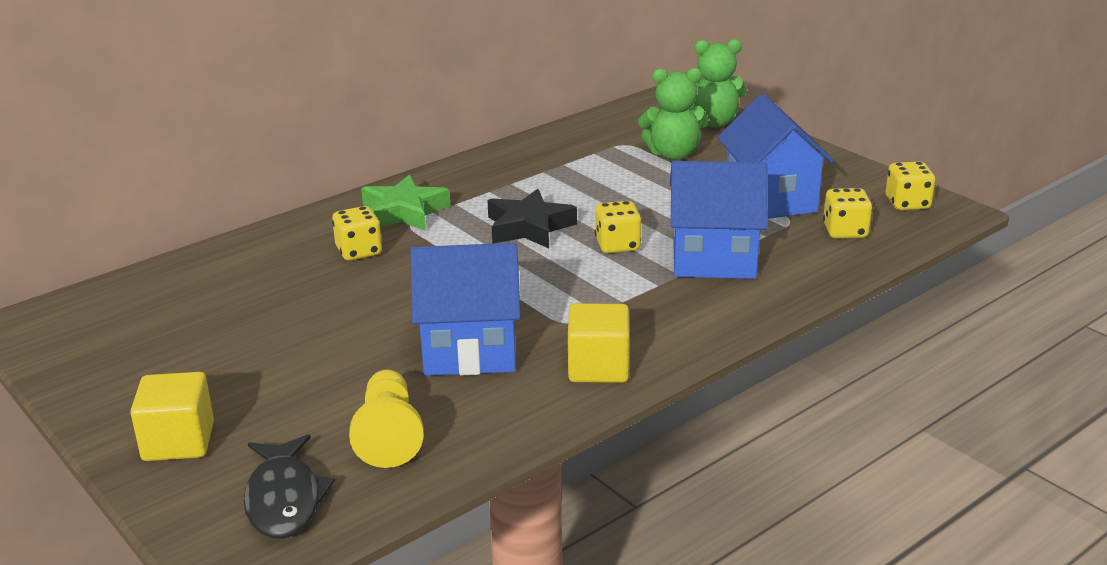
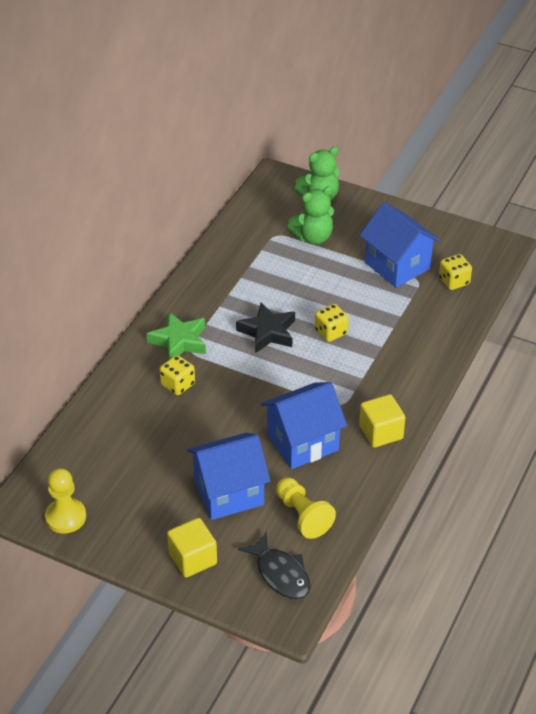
camera: 25 degrees left, 15 degrees up
(69, 348) = (65, 517): none -> yellow pawn
(713, 259) = (393, 327): blue house -> blue house (229, 493)
(907, 203) = (477, 246): yellow dice -> none

